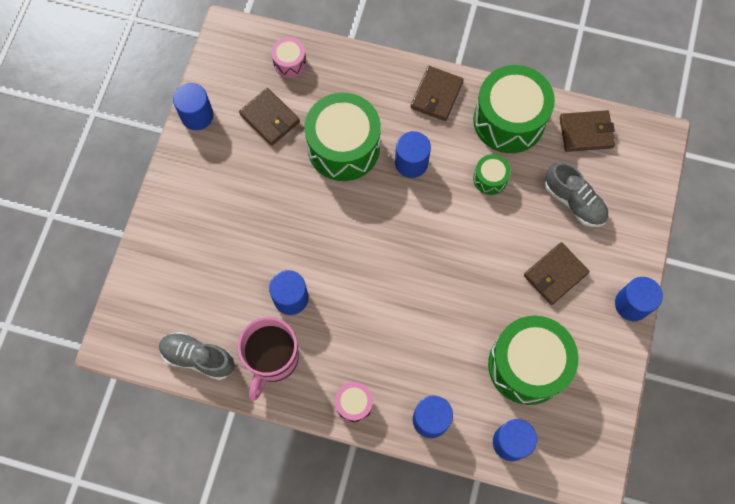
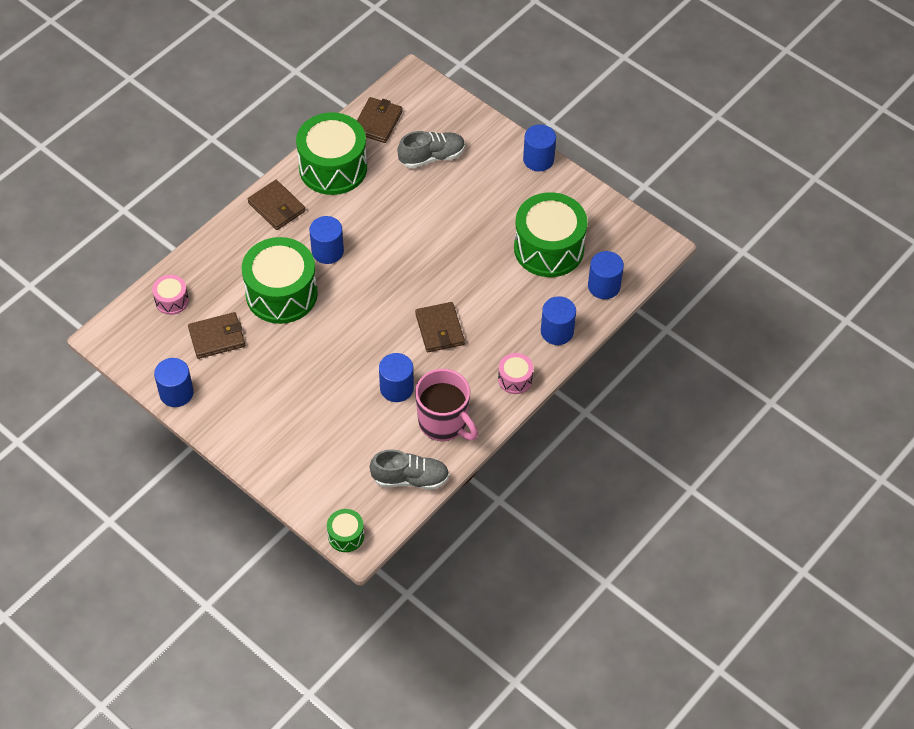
camera: 65 degrees left, 15 degrees down
(198, 358) = (410, 478): grey shoe -> grey shoe turned 135 degrees counterclockwise
(490, 179) = (377, 203): green drum -> green drum (346, 536)
(555, 274) = (485, 197): brown wallet -> brown wallet (440, 329)

